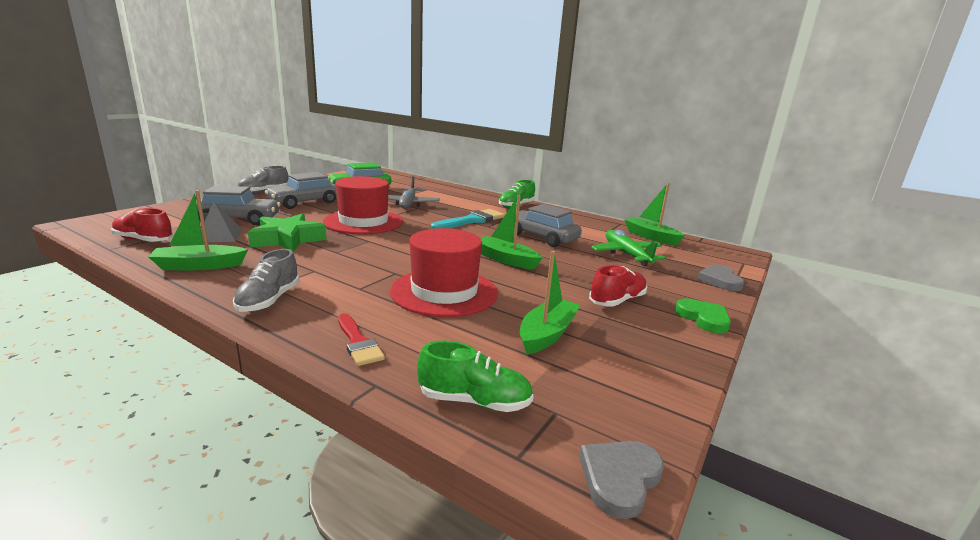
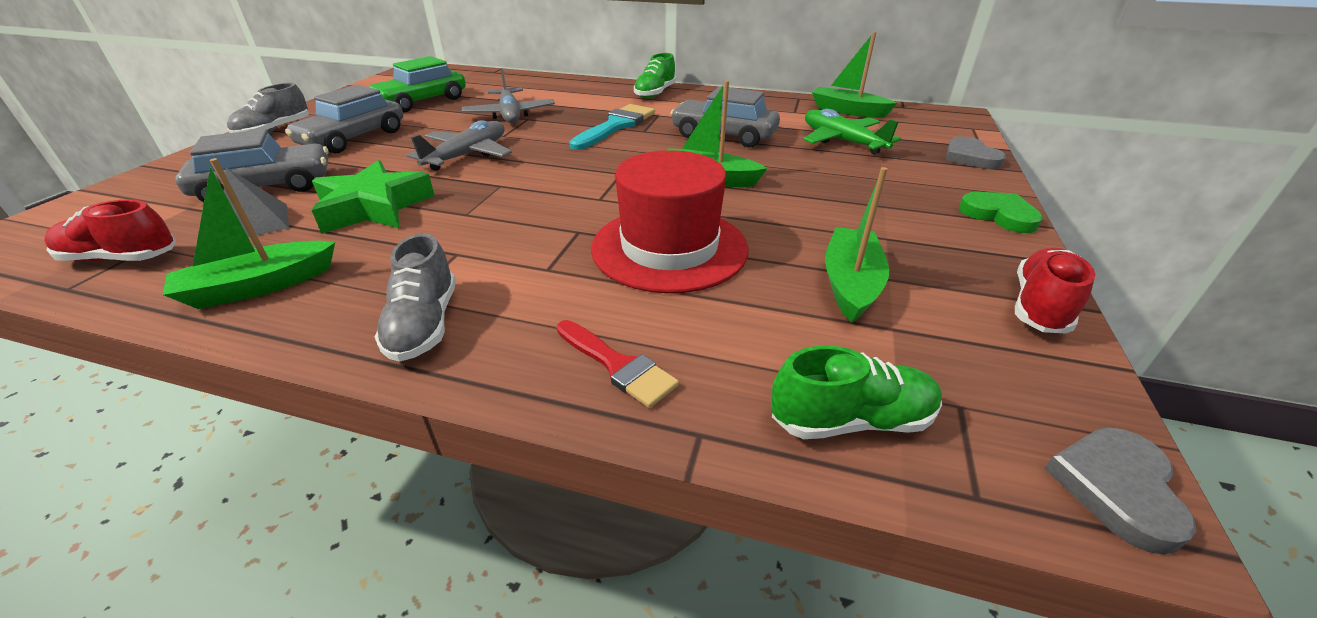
camera: 15 degrees left, 15 degrees up
(363, 222) = (468, 155): red hat -> grey plane
(617, 301) = (887, 212): red shoe -> red shoe (1040, 306)

